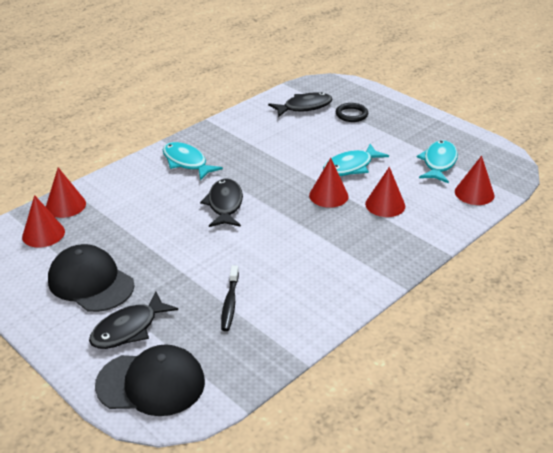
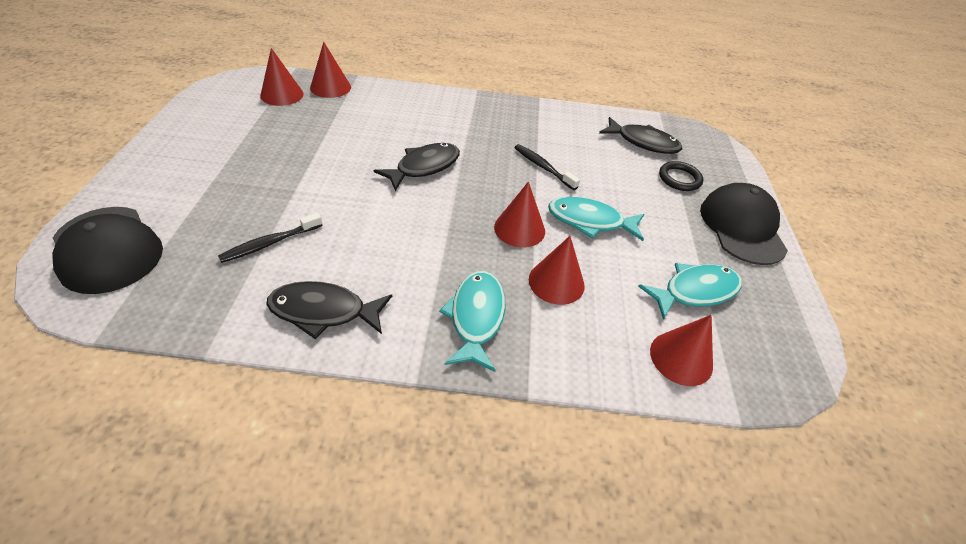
camera: 45 degrees right, 10 degrees up
(90, 282) = (236, 146): black cap -> black cap (742, 227)
(128, 329) = (183, 197): black fish -> black fish (323, 311)
(186, 162) = (461, 116): turquoise fish -> turquoise fish (476, 317)
(282, 157) = (543, 167): none -> black toothbrush

